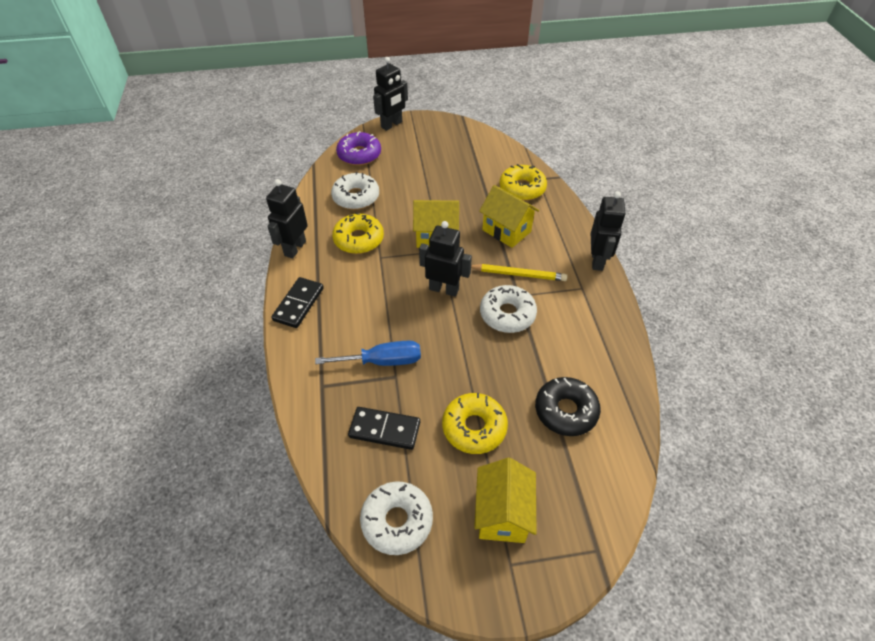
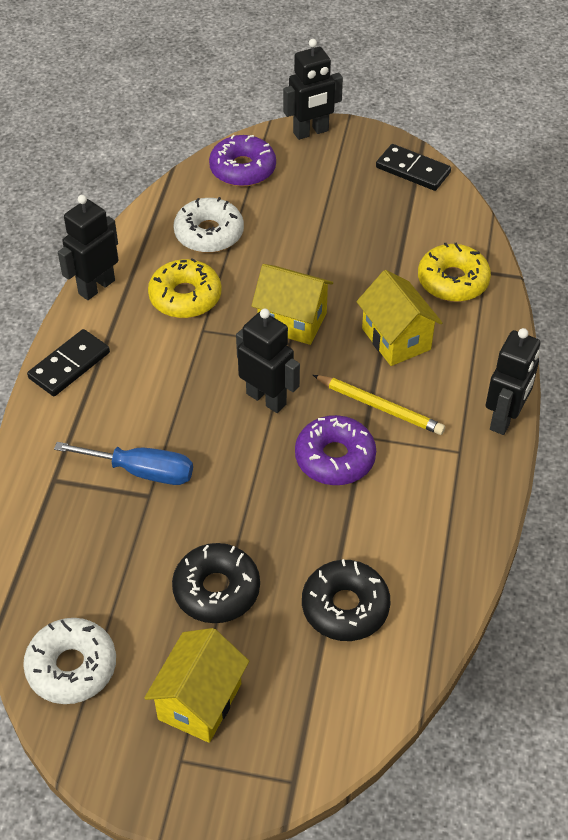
camera: 20 degrees right, 0 degrees up
(384, 429) = (105, 557): black domino -> black domino (413, 170)
(474, 427) = (216, 590): yellow donut -> black donut
(507, 314) = (335, 458): white donut -> purple donut

